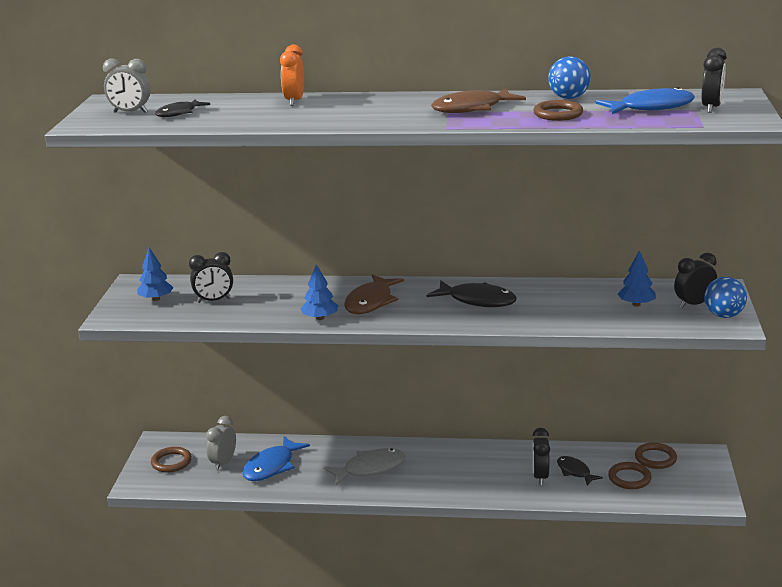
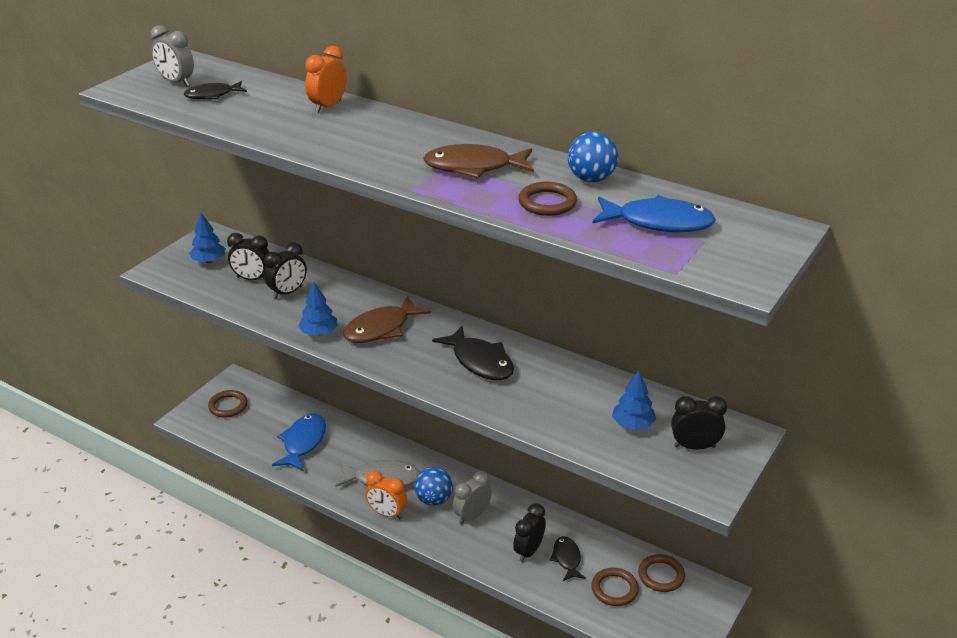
camera: 25 degrees right, 10 degrees up
(223, 463) = (268, 423): grey clock -> grey clock (472, 516)
(272, 466) = (303, 443): blue fish -> blue fish turned 135 degrees clockwise
(398, 491) = (387, 513): none -> orange clock
(711, 108) = (725, 243): black clock -> black clock (288, 292)
(723, 315) = (712, 475): blue ball -> blue ball (434, 500)

